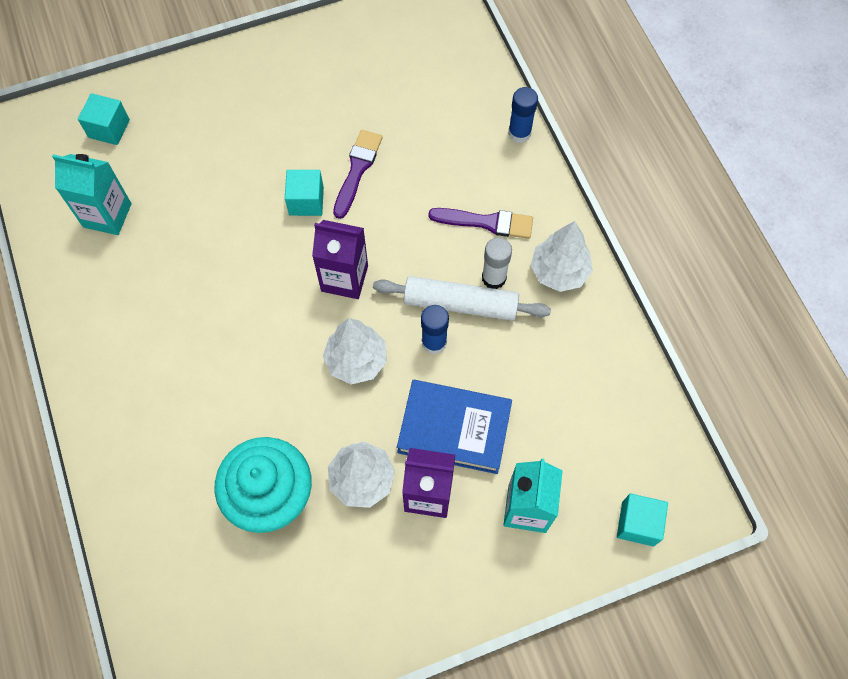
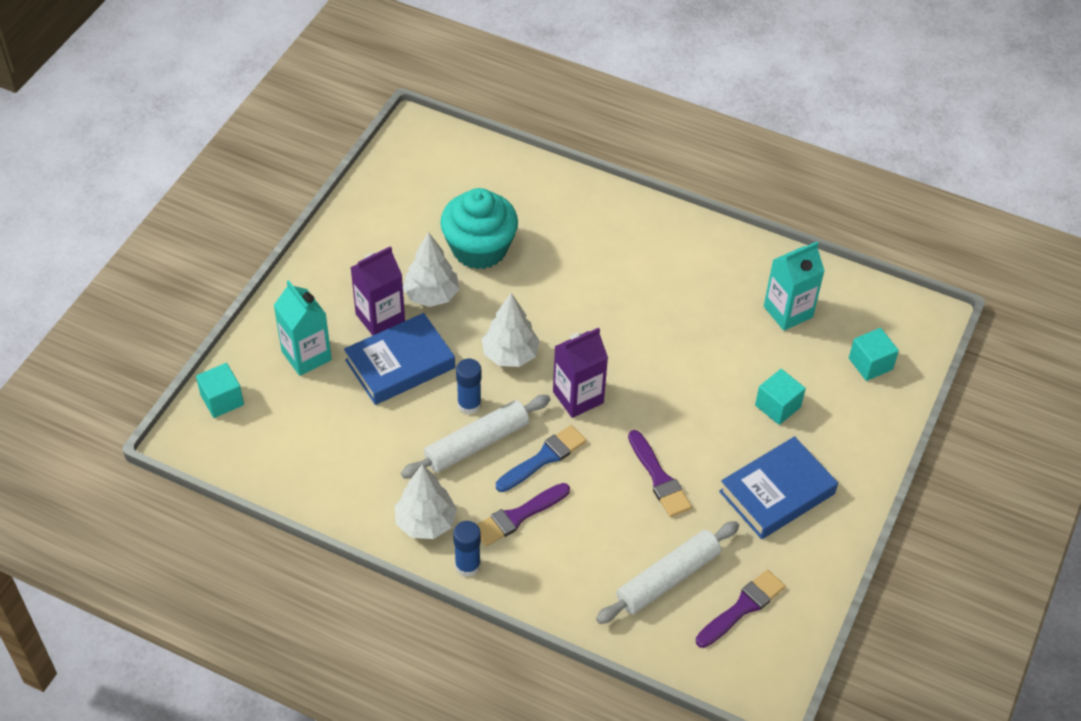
camera: 135 degrees right, 15 degrees down
(291, 97) = (777, 492): none -> blue book
(306, 201) = (668, 426): turquoise cube -> turquoise cube (777, 406)
(403, 50) = (742, 607): none -> purple brush
(422, 251) = (544, 458): none -> blue brush
(429, 102) = (668, 579): none -> white rolling pin
(494, 278) = (471, 480): white glue stick -> none
(519, 133) = (567, 612): blue glue stick -> blue glue stick (467, 566)

